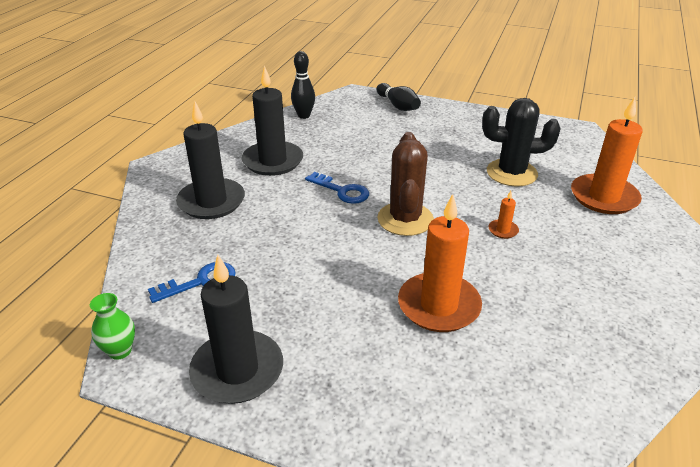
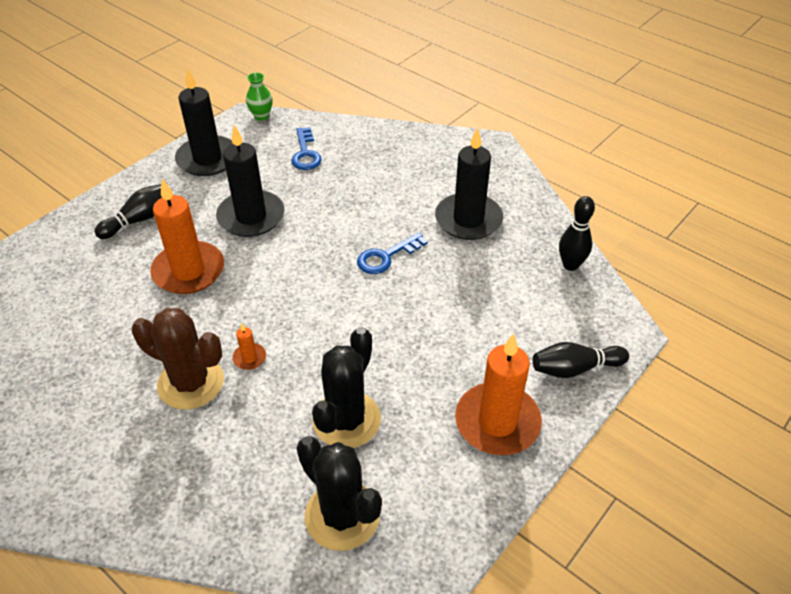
camera: 110 degrees right, 10 degrees up
(211, 202) = (412, 171): black candle -> black candle (251, 217)
(388, 388) = (139, 219): none -> black bowling pin
(405, 219) = (313, 288): brown cactus -> brown cactus (191, 383)
(575, 159) = (342, 515): none -> black cactus
(604, 197) = (245, 493): orange candle -> orange candle (497, 422)

